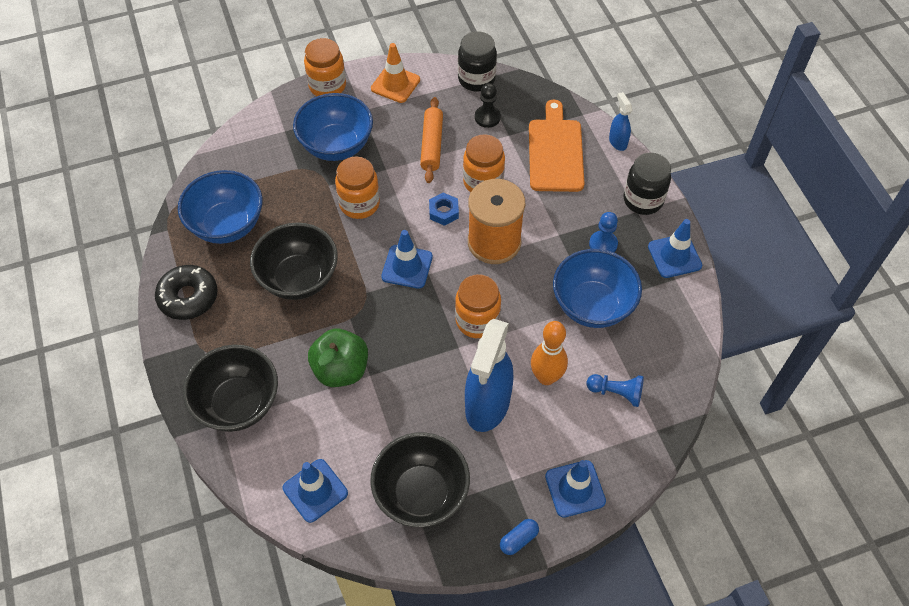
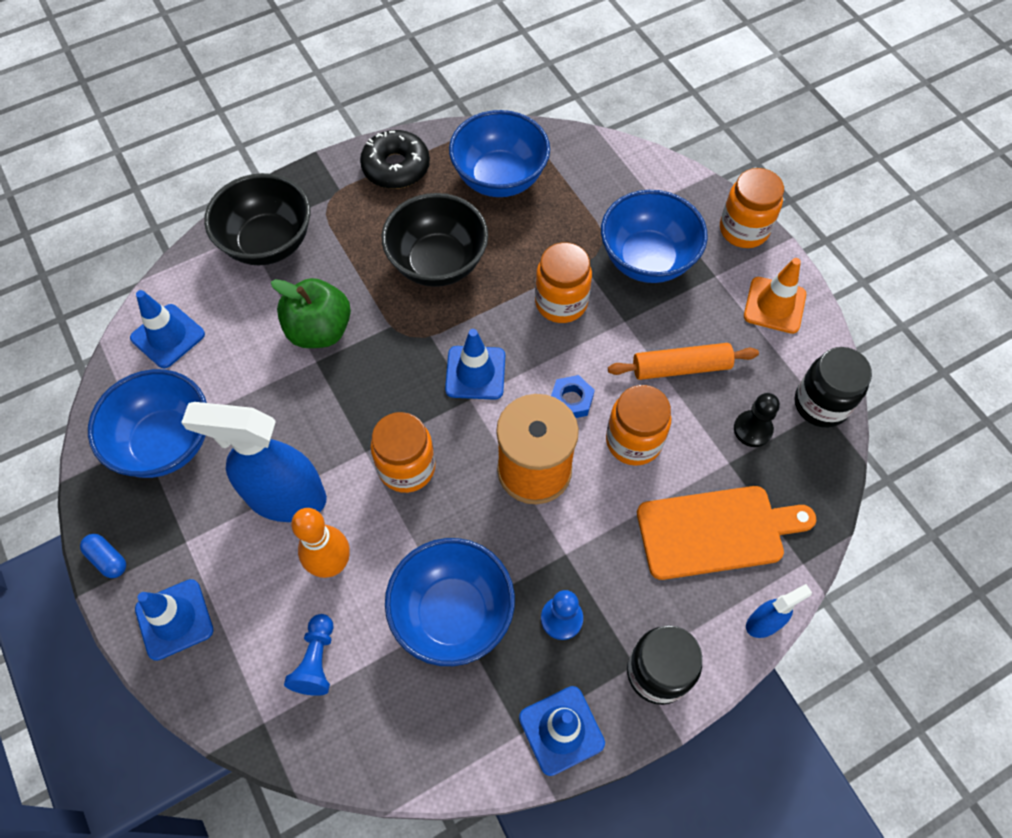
camera: 80 degrees right, 5 degrees up
(421, 493) = (166, 442): black bowl -> blue bowl

